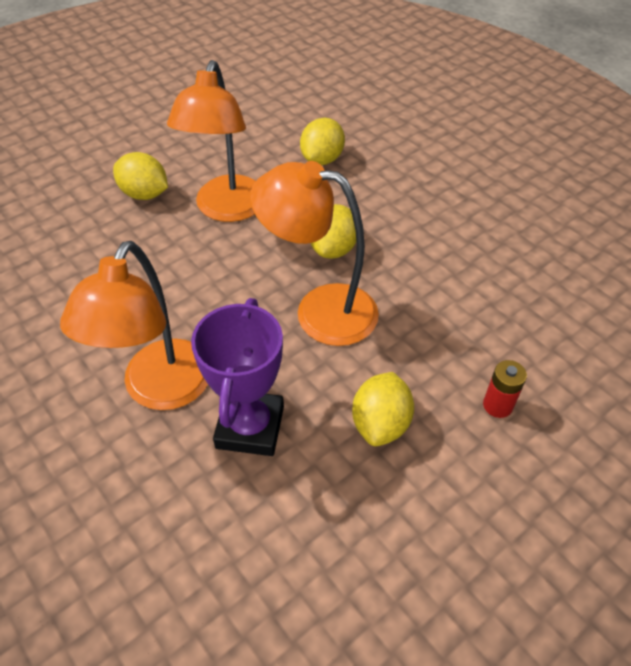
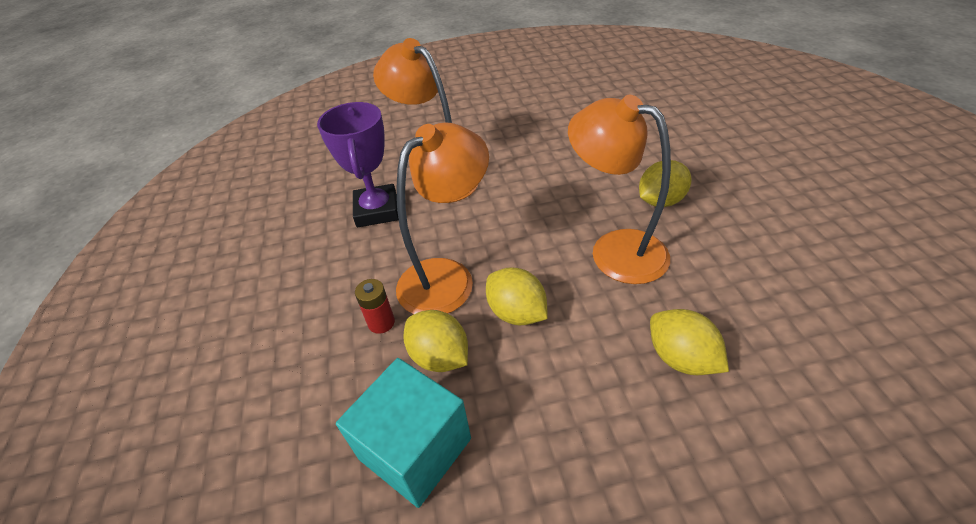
camera: 120 degrees right, 5 degrees down
(250, 427) = (377, 210): purple trophy -> purple trophy turned 45 degrees clockwise
(380, 423) = (319, 276): yellow lemon -> yellow lemon (439, 356)
(482, 262) = (415, 448): none -> turquoise cube
(497, 405) = (264, 359): red battery -> red battery (381, 322)

